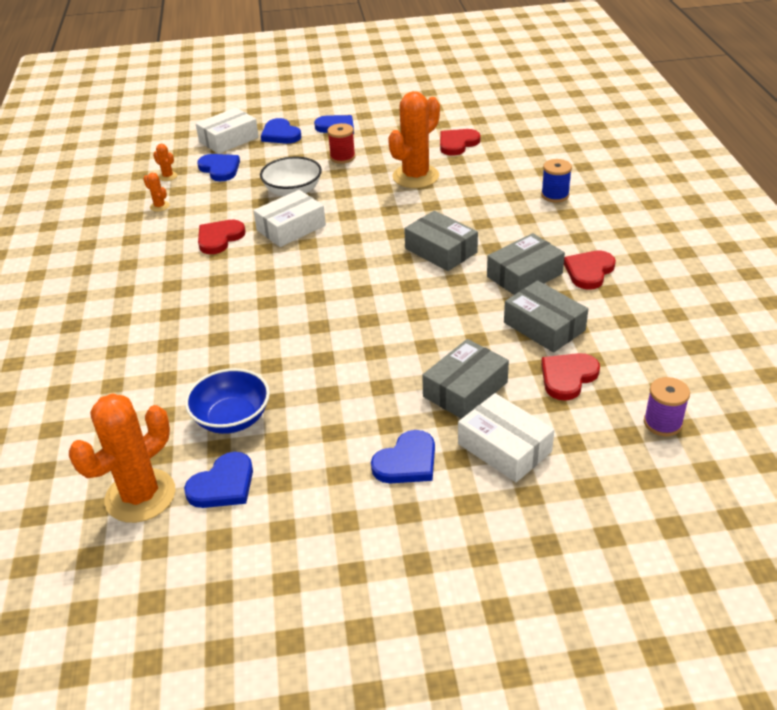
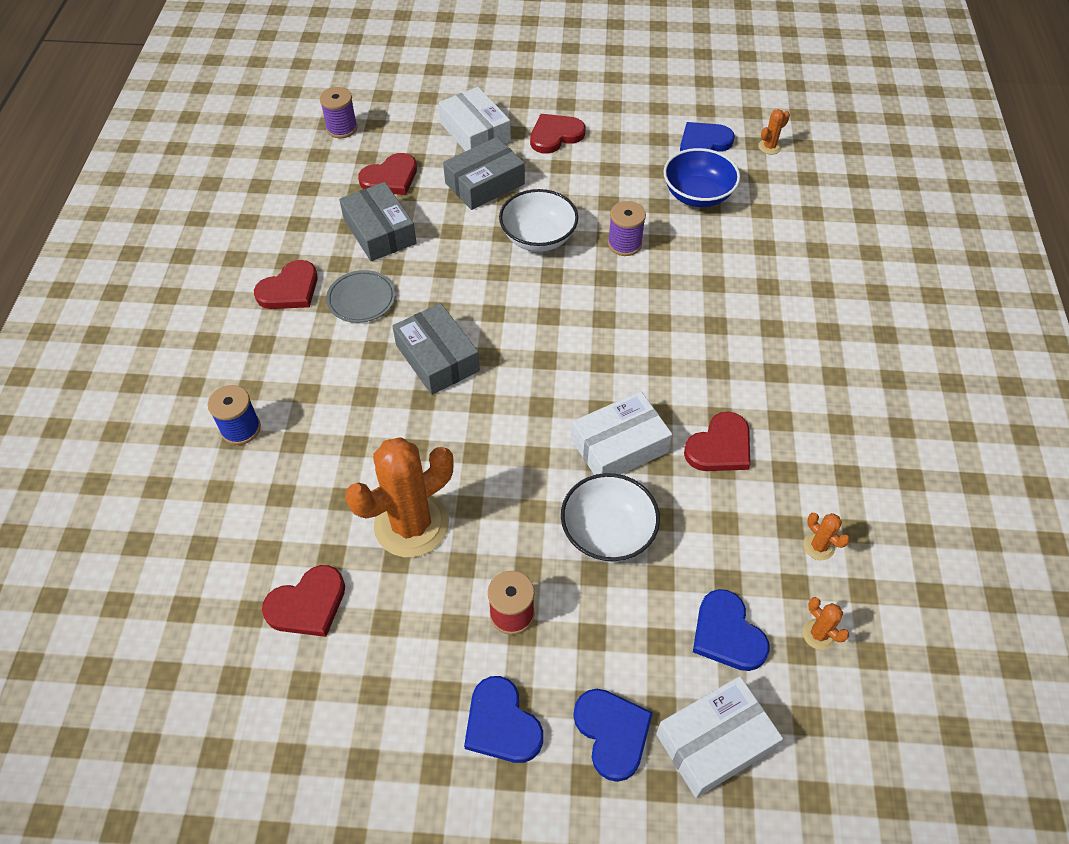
camera: 170 degrees left, 15 degrees up
(140, 496) = (769, 147): orange cactus -> orange cactus, size x0.41
(305, 356) = (624, 244): none -> purple spool
(390, 347) = (538, 237): none -> white bowl
(407, 462) = (555, 135): blue heart -> red heart
(524, 275) = (361, 299): grey box -> grey plate

